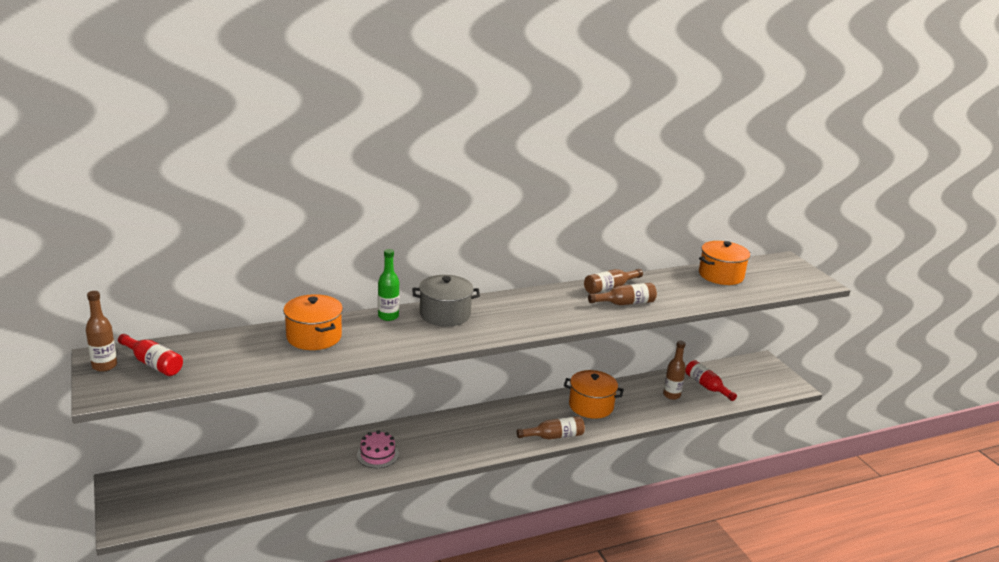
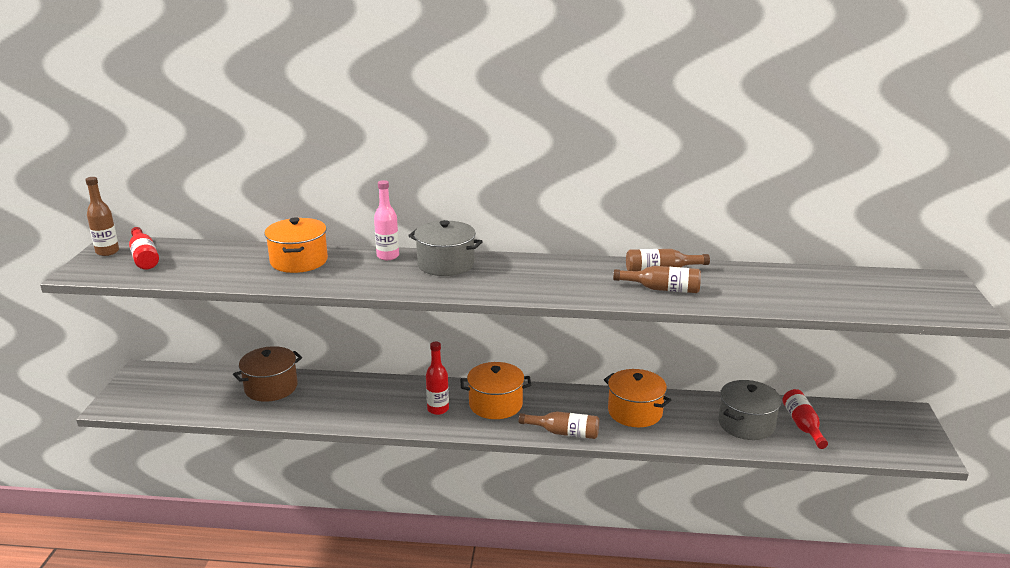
camera: 30 degrees right, 0 degrees up
(273, 464) = (271, 387): none -> brown pot
(377, 455) = (369, 404): pink cake -> none
(388, 316) = (388, 256): green bottle -> pink bottle
(440, 444) = (438, 409): none -> red bottle
(671, 395) = (746, 424): brown bottle -> grey pot
(721, 275) = (825, 281): orange pot -> orange pot (495, 404)

